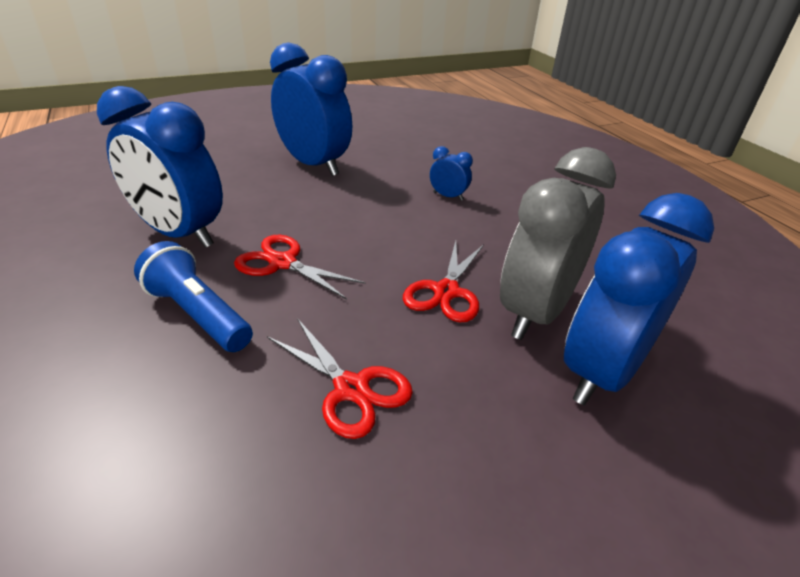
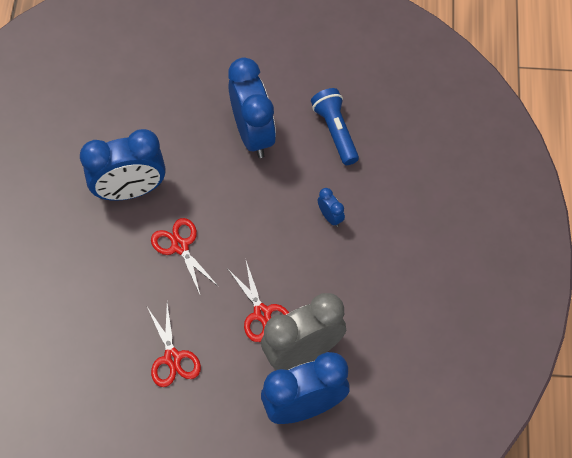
camera: 30 degrees right, 25 degrees up
(180, 234) = (130, 190): blue clock -> blue clock turned 75 degrees counterclockwise
(198, 314) = (118, 272): blue flashlight -> blue flashlight (335, 131)
(446, 292) = (262, 313): red scissors -> red scissors turned 75 degrees counterclockwise

